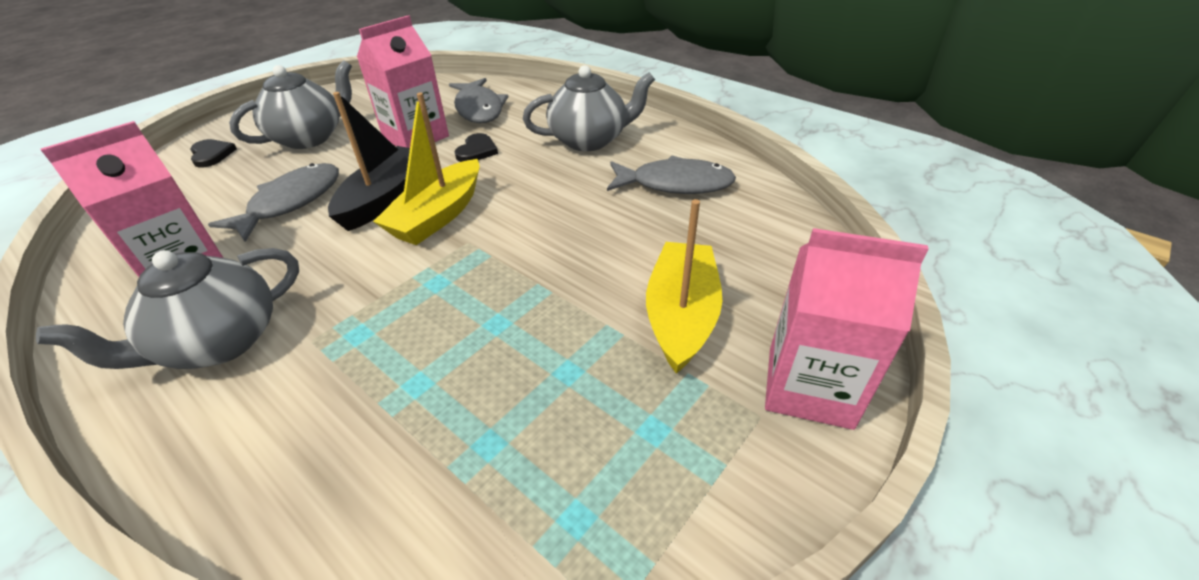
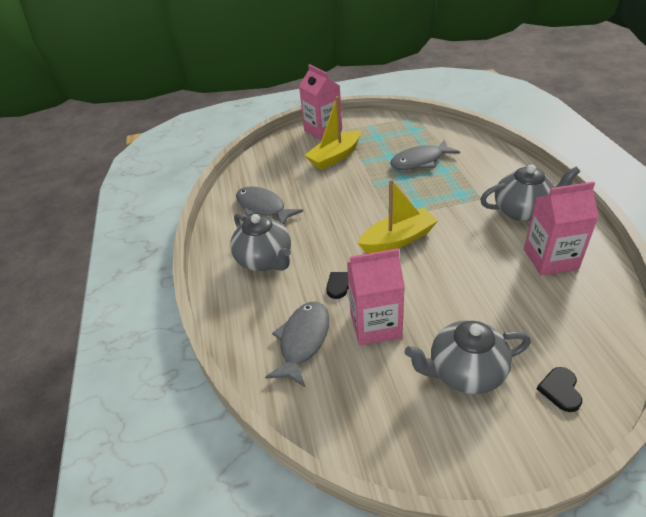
camera: 140 degrees left, 0 degrees up
(291, 202) = (486, 290): grey fish -> grey fish (420, 161)
(385, 198) = (423, 266): black boat -> none
(589, 140) = (265, 260): grey teapot -> grey teapot turned 150 degrees counterclockwise

